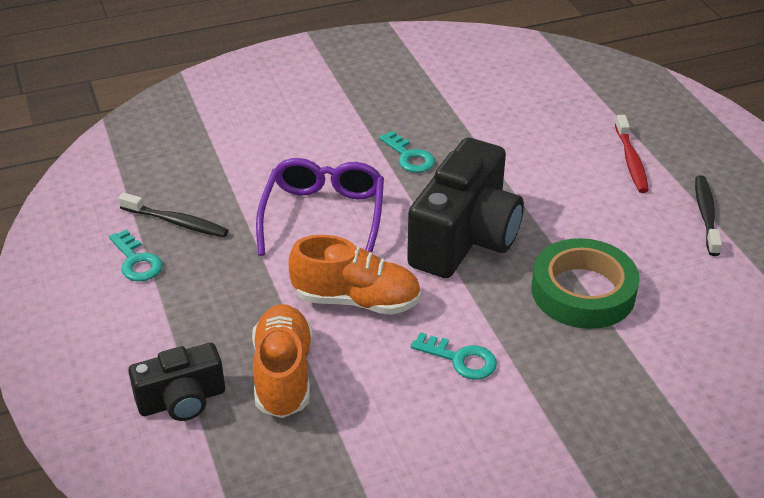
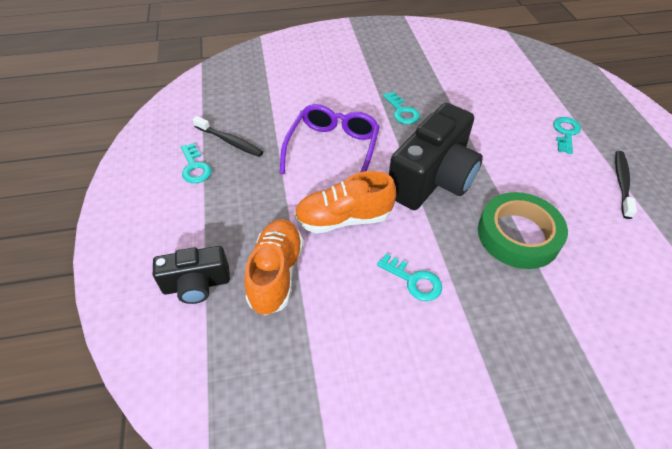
camera: 10 degrees right, 10 degrees up
(356, 300) = (343, 219): orange shoe -> orange shoe turned 150 degrees clockwise
(631, 161) = (565, 133): red toothbrush -> turquoise key

